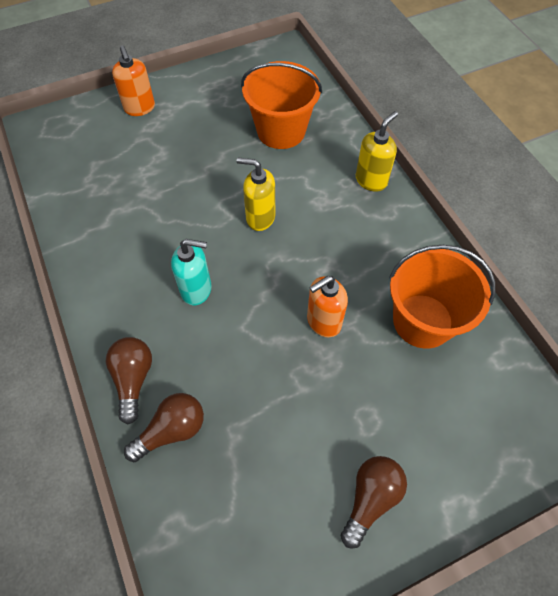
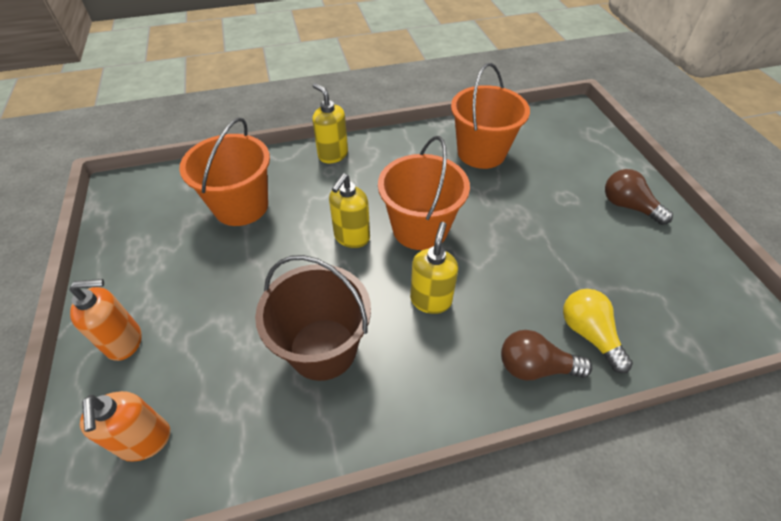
camera: 80 degrees left, 10 degrees down
(141, 221) = (323, 349): none -> brown bucket
(172, 430) = (589, 334): brown light bulb -> yellow light bulb
(196, 289) = (430, 300): turquoise soap dispenser -> yellow soap dispenser
(283, 271) = (420, 228): none -> orange bucket
(323, 321) = (477, 209): orange soap dispenser -> orange soap dispenser (145, 441)

